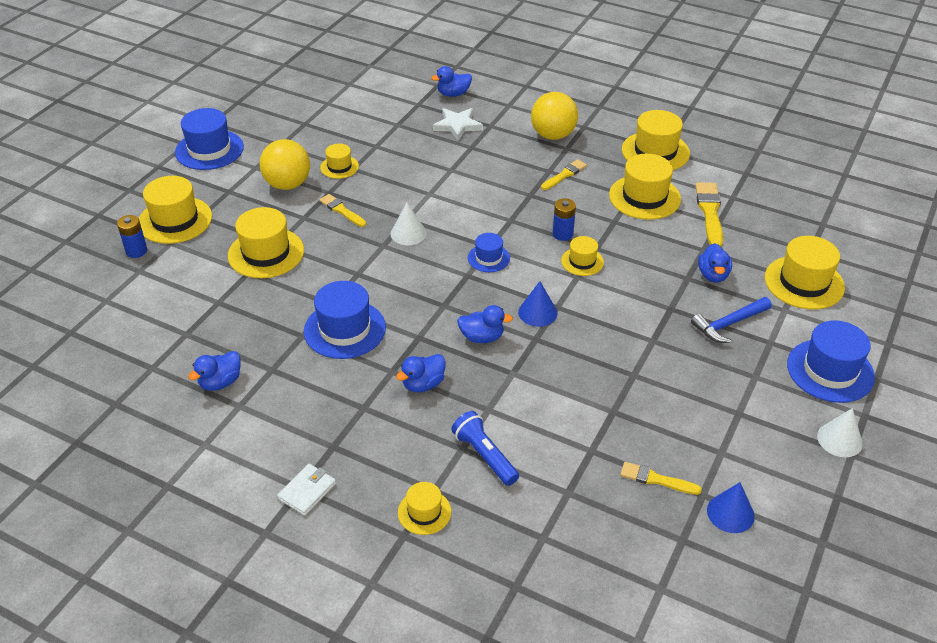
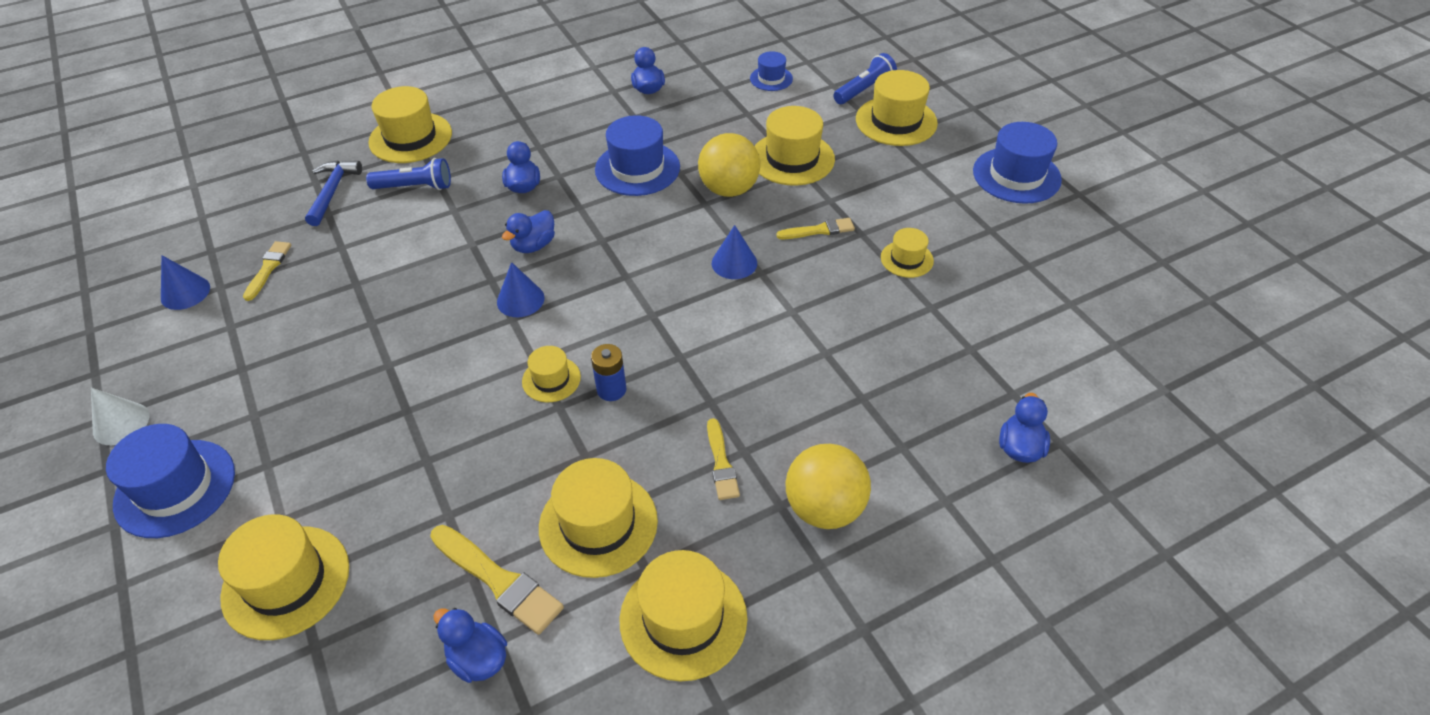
camera: 125 degrees right, 5 degrees up
(136, 251) = (864, 90): blue battery -> blue flashlight
(288, 184) = (901, 209): yellow ball -> yellow ball (729, 189)
(307, 491) = (496, 95): white wallet -> none
(408, 233) = (734, 263): white cone -> blue cone
(424, 512) = (410, 138): yellow hat -> yellow hat, size x1.79
(457, 125) = (926, 409): white star -> none
(488, 258) = (635, 305): blue hat -> blue hat (771, 78)
(656, 479) = (268, 268): yellow brush -> yellow brush turned 45 degrees counterclockwise
(713, 275) = (402, 490): blue duck -> blue duck (478, 658)
(729, 324) = (329, 446): blue hammer -> blue hammer (332, 191)

